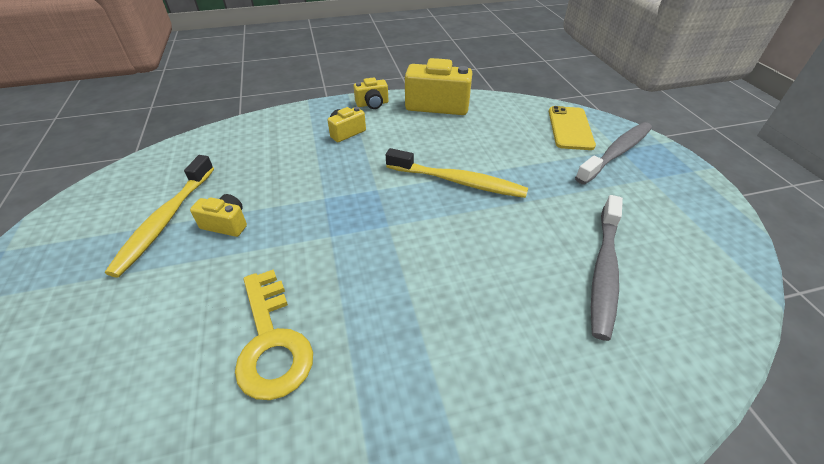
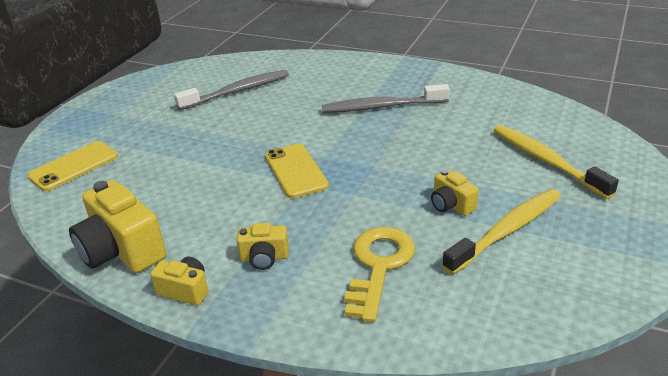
camera: 140 degrees left, 10 degrees down
(272, 342) = (450, 127): yellow key -> yellow key (378, 265)
(397, 197) = (296, 171): none -> yellow phone
(457, 181) = (236, 163): yellow toothbrush -> yellow toothbrush (546, 161)
(616, 153) = (92, 135): grey toothbrush -> grey toothbrush (382, 107)

